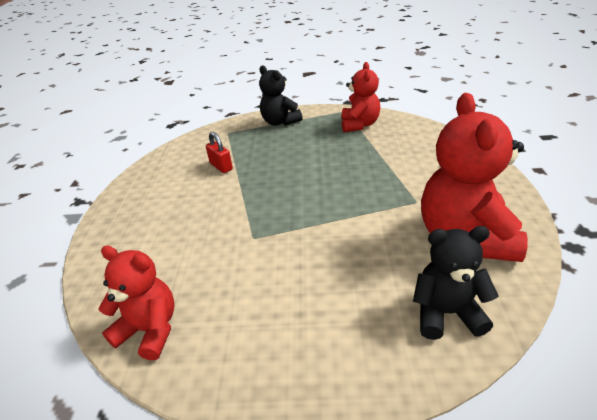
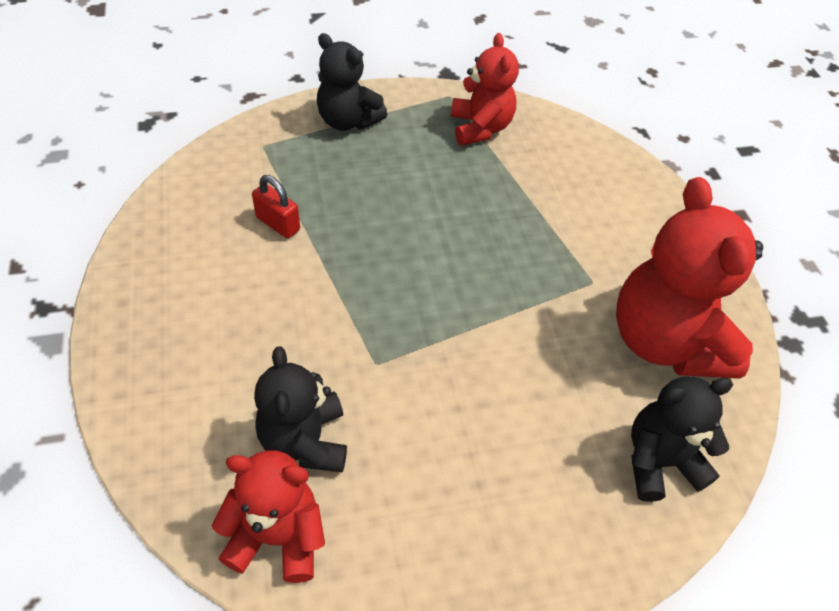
camera: 20 degrees left, 15 degrees up
(191, 276) = (305, 441): none -> black teddy bear

